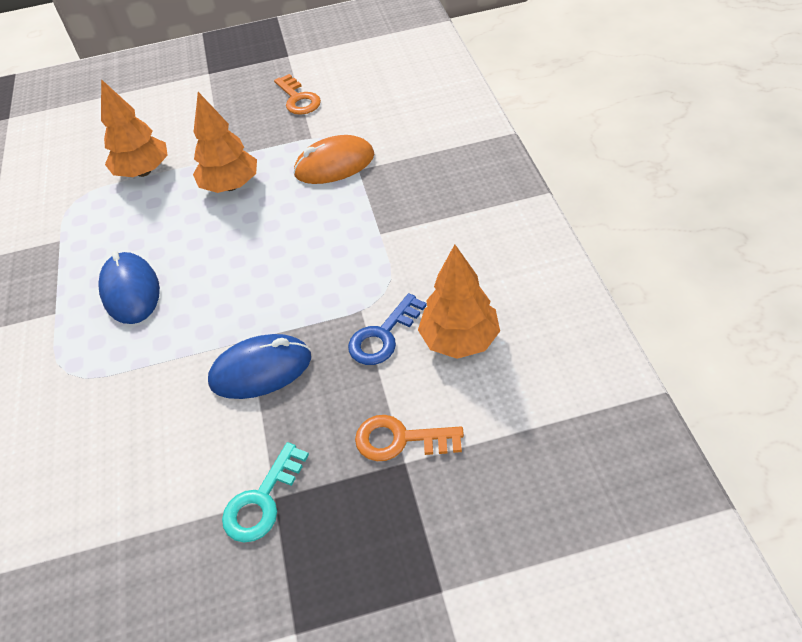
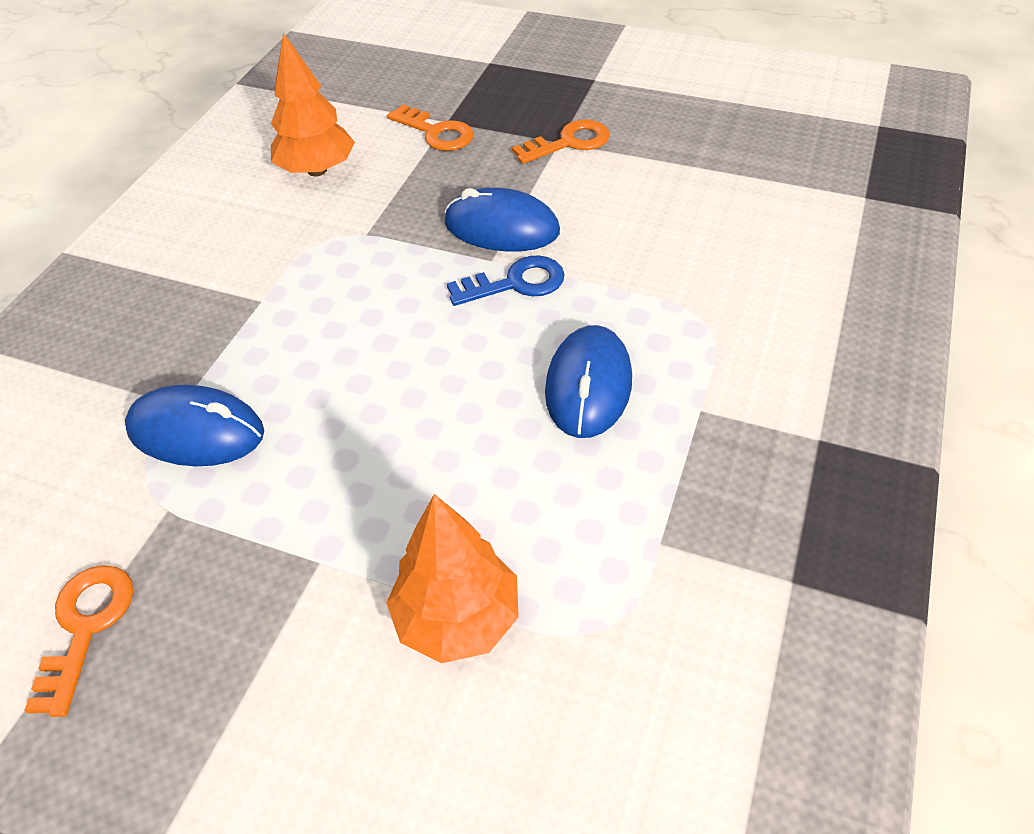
camera: 150 degrees left, 0 degrees up
(231, 186) = (353, 485): orange tree -> none
(262, 500) = (569, 143): turquoise key -> orange key
(334, 164) = (196, 431): orange mouse -> blue mouse
(383, 336) = (371, 203): blue key -> blue key (515, 283)

